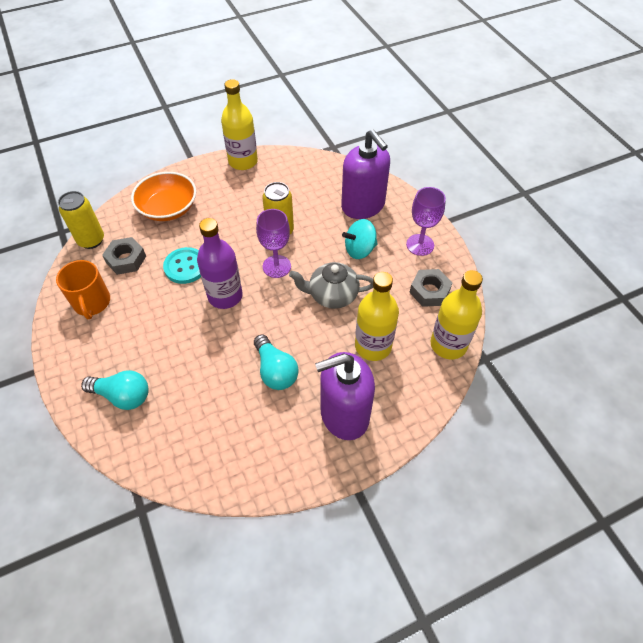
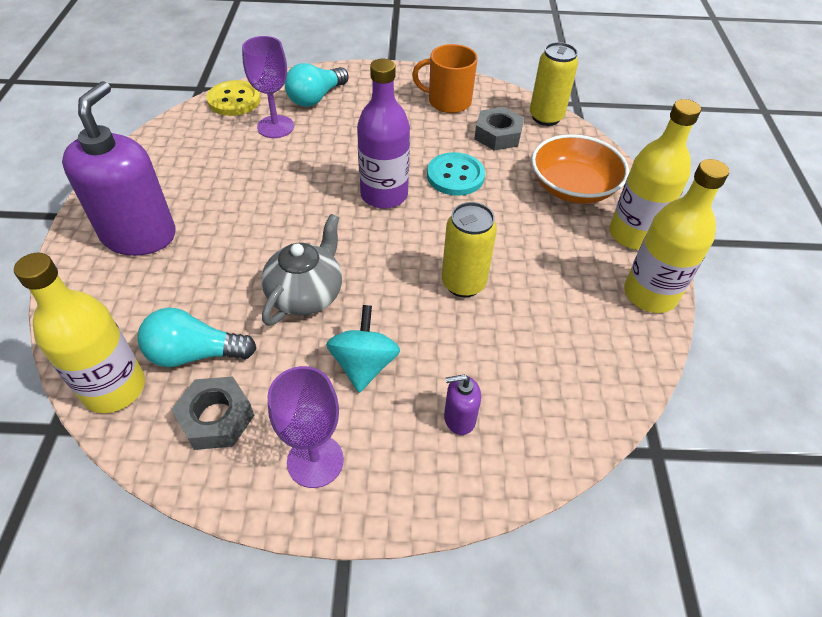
camera: 115 degrees right, 5 degrees down
(152, 459) = (234, 100): none -> yellow button
(275, 370) = (245, 201): turquoise light bulb -> turquoise light bulb (195, 354)
(276, 266) = (398, 256): purple goblet -> purple goblet (275, 127)
(363, 206) = (459, 418): purple soap dispenser -> purple soap dispenser, size x0.42
(373, 346) = (193, 301): yellow bottle -> yellow bottle (633, 234)

